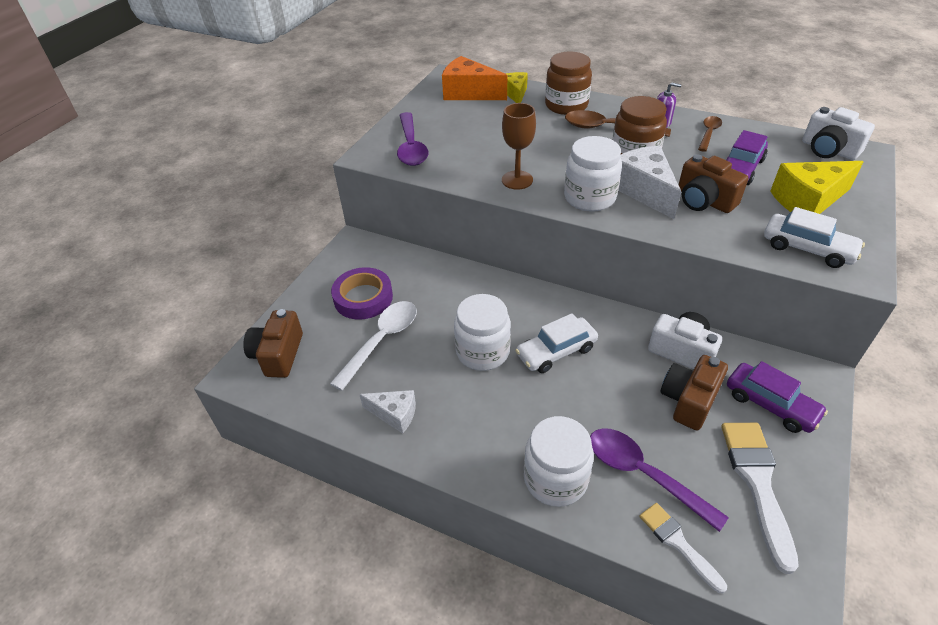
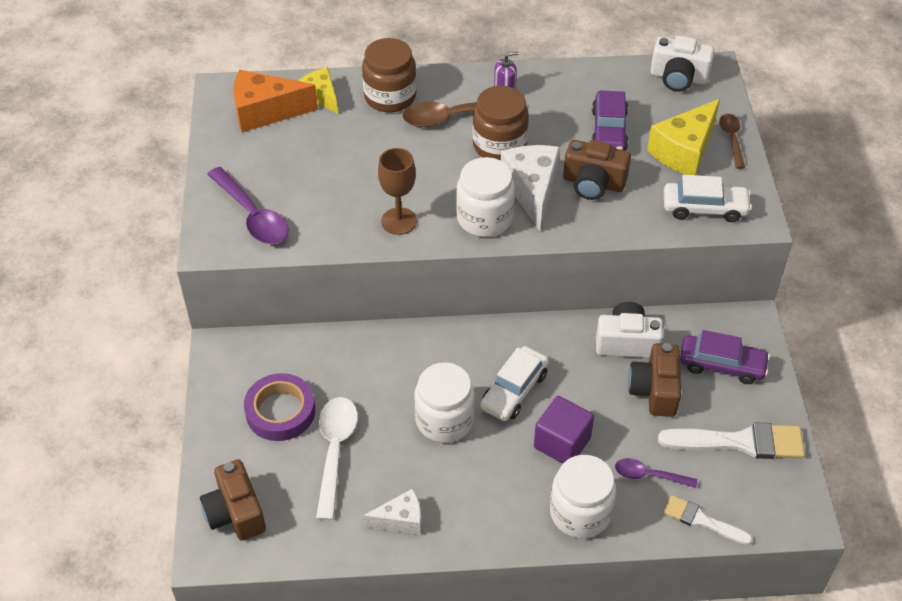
camera: 30 degrees left, 5 degrees up
(574, 410) = (562, 443): none -> purple cube
(643, 474) = (649, 475): purple spoon -> purple spoon, size x0.59
(644, 191) = (532, 190): white cheese -> white cheese turned 45 degrees clockwise
(708, 133) = (558, 91): brown spoon -> brown spoon (731, 139)
(757, 483) = (739, 442): white brush -> white brush turned 120 degrees clockwise

